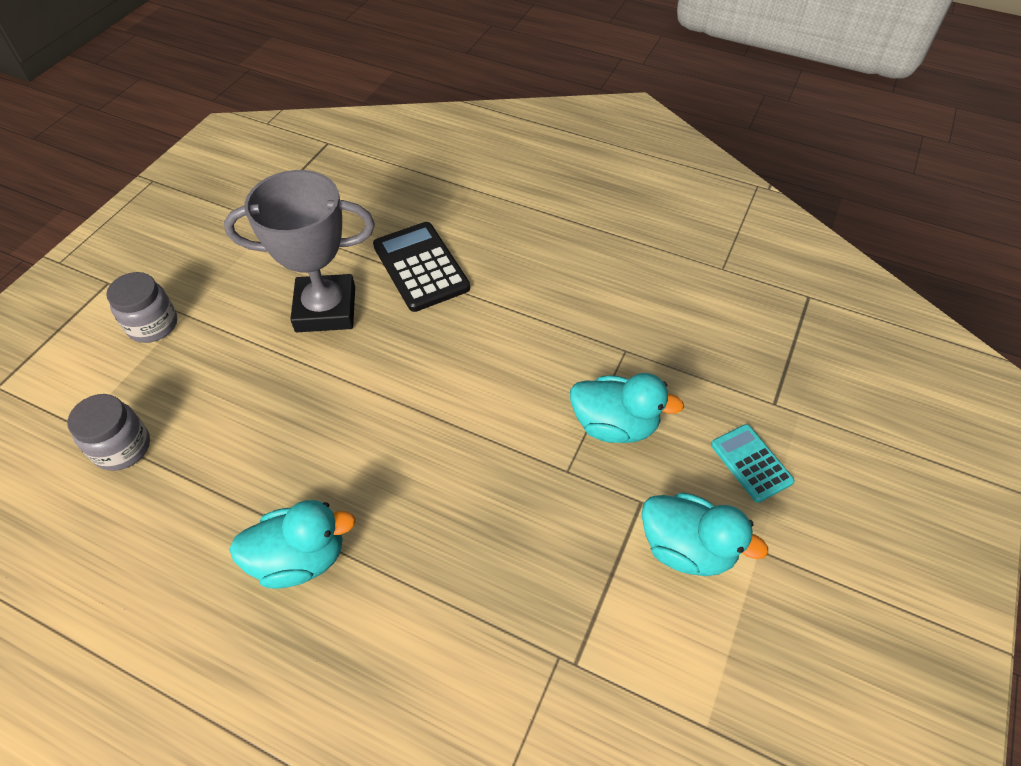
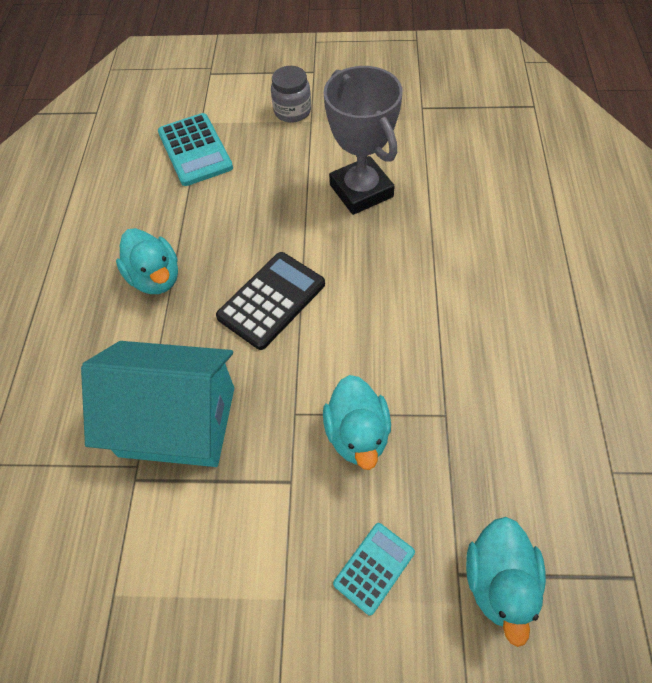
camera: 70 degrees right, 5 degrees up
(122, 448) = (195, 150): grey jar -> turquoise calculator
(421, 267) = (441, 227): black calculator -> black calculator (271, 300)
(521, 592) = (177, 421): none -> turquoise house
(686, 548) = (261, 533): turquoise duck -> turquoise duck (499, 581)

